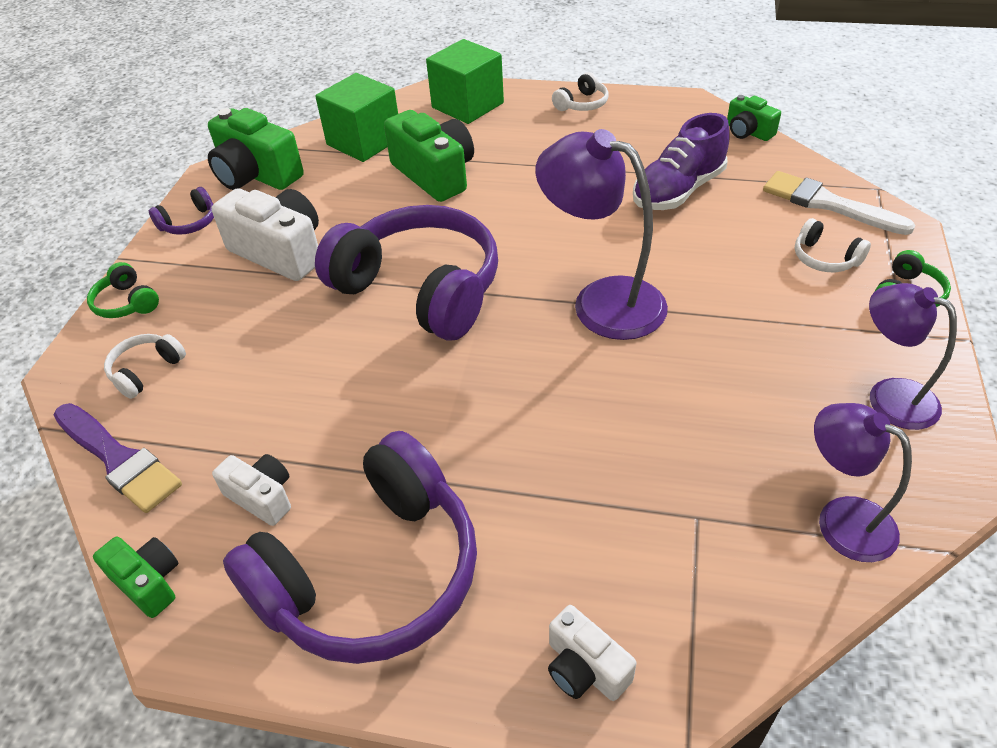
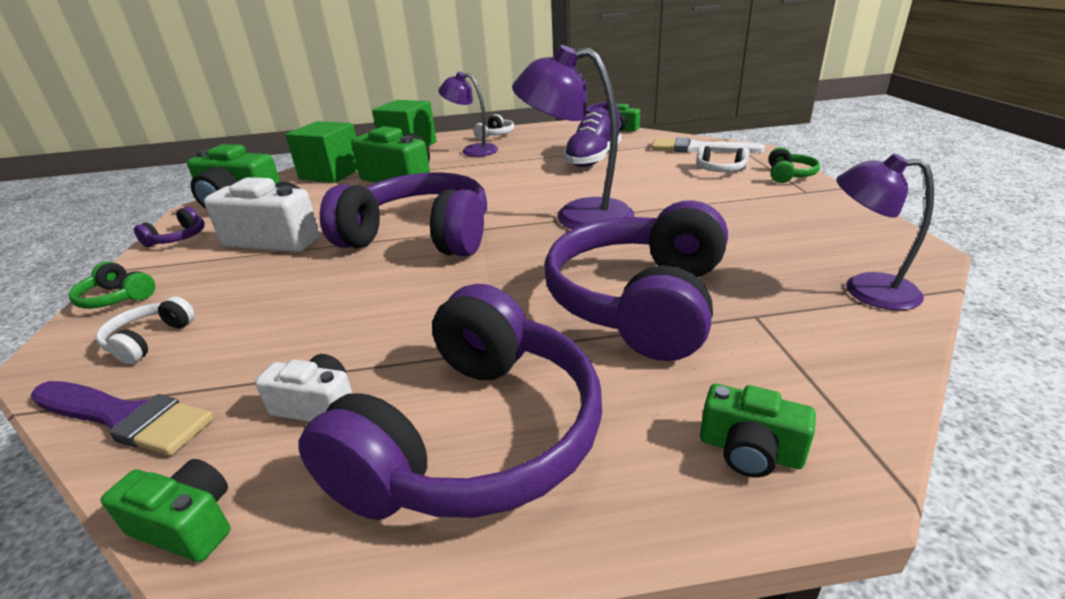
camera: 20 degrees left, 15 degrees down
(585, 668) = (750, 451): white camera -> green camera
(594, 460) = (639, 301): none -> purple headphones
(889, 396) = (828, 221): purple lamp -> purple lamp (472, 150)

